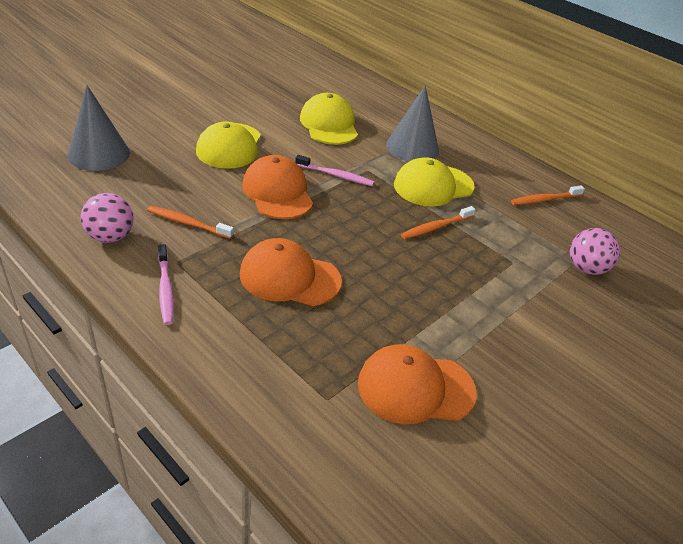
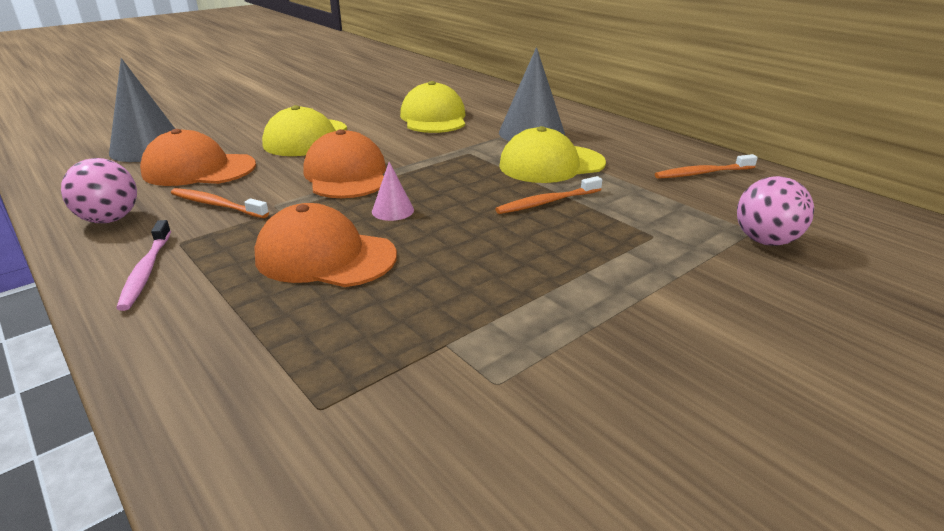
camera: 10 degrees right, 10 degrees down
(325, 233) = (392, 210): none -> pink cone
(336, 175) = (427, 158): pink toothbrush -> none
(415, 388) = (473, 393): orange cap -> orange cap (199, 169)

